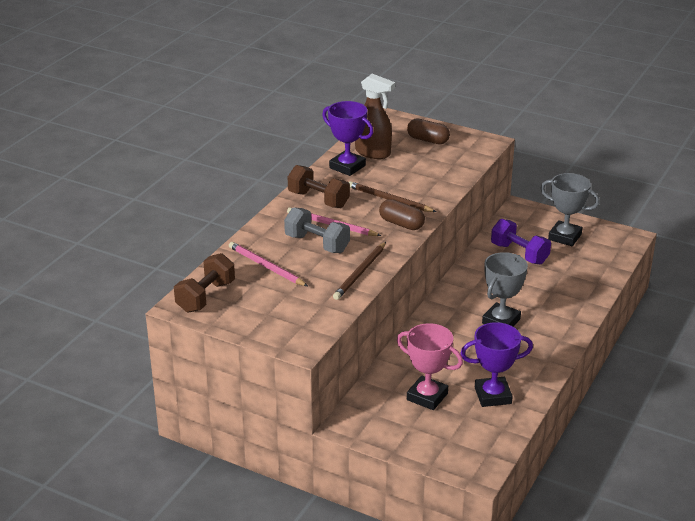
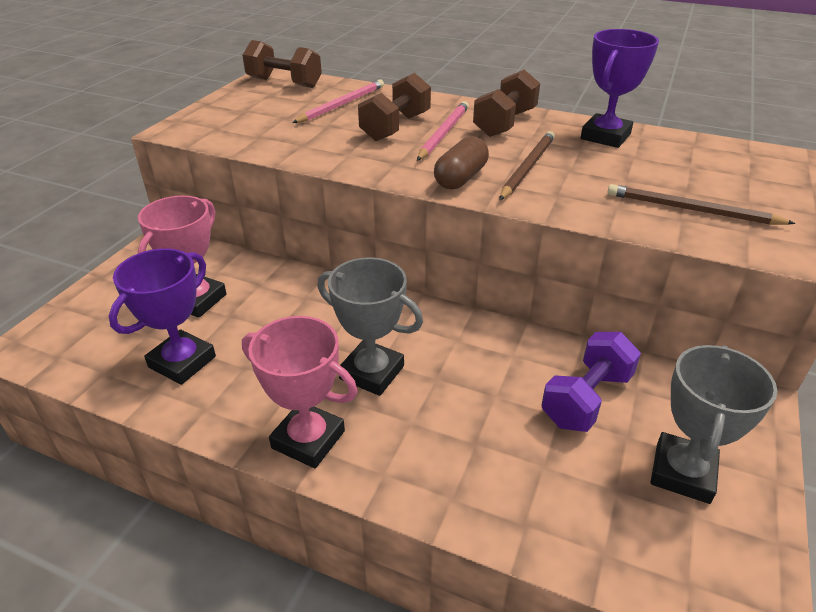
camera: 85 degrees right, 5 degrees up
(317, 244) = (395, 127): grey dumbbell -> brown dumbbell
(360, 273) = (327, 154): brown pencil -> brown pencil (691, 210)
(373, 153) = (662, 152): brown spray bottle -> none
(428, 140) = (746, 193): brown capsule -> none
(493, 395) = (182, 362): purple trophy -> purple trophy turned 45 degrees clockwise
(553, 343) = (308, 439): none -> pink trophy

